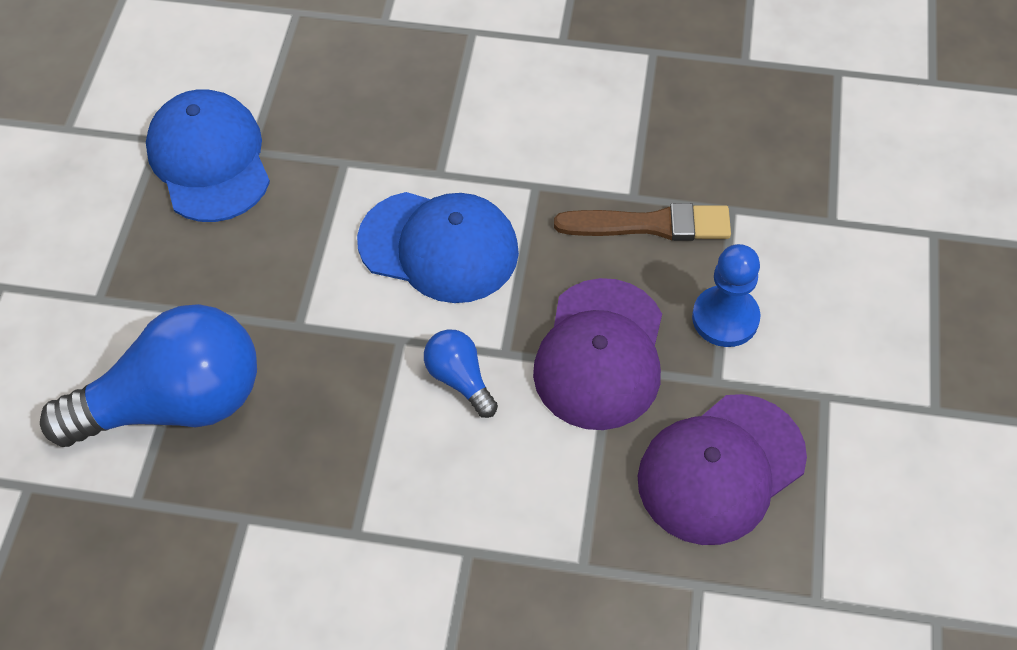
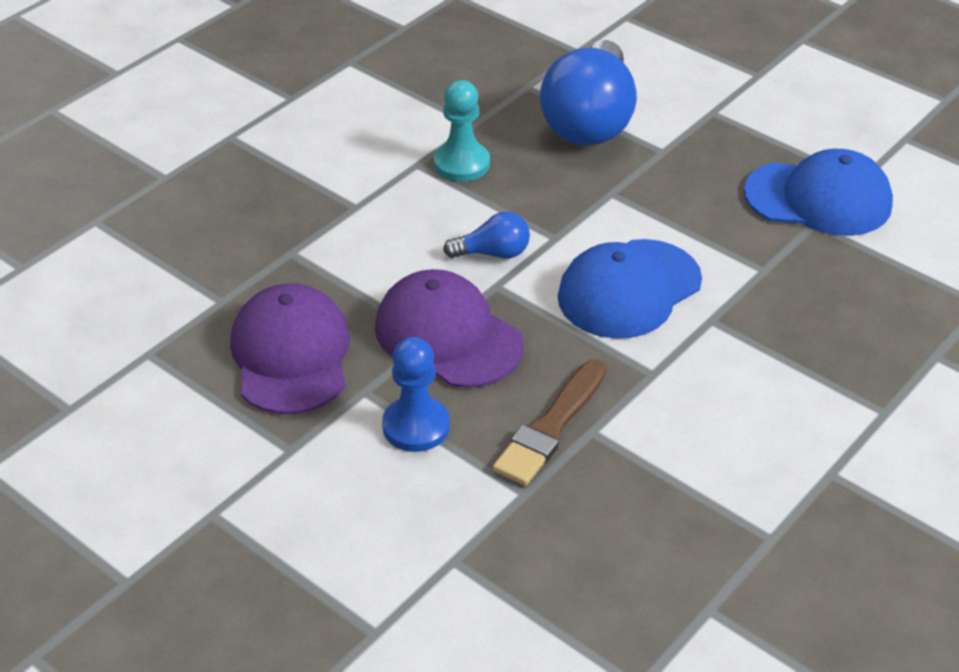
camera: 120 degrees right, 15 degrees down
(328, 488) = (461, 164): none -> turquoise pawn

